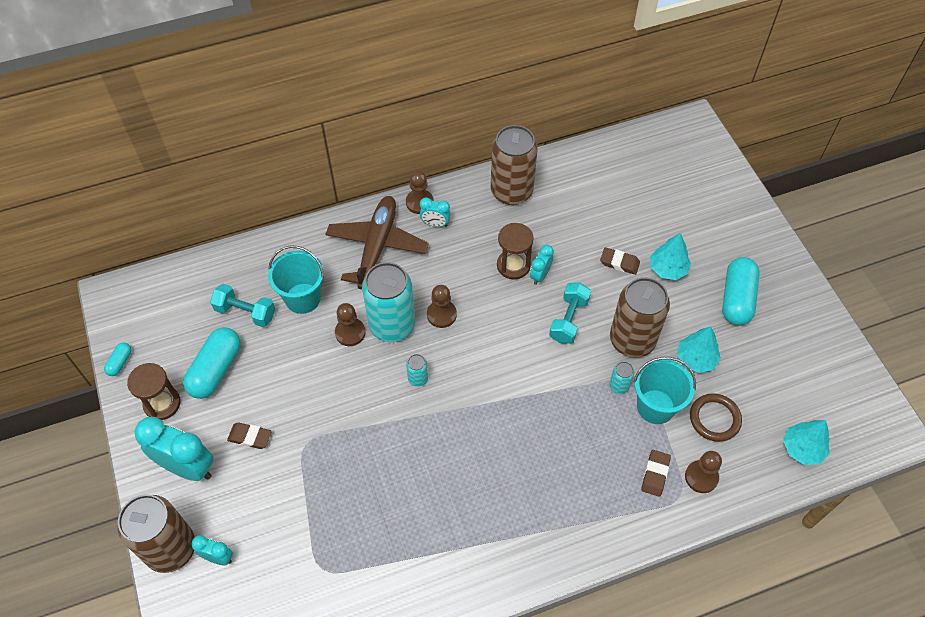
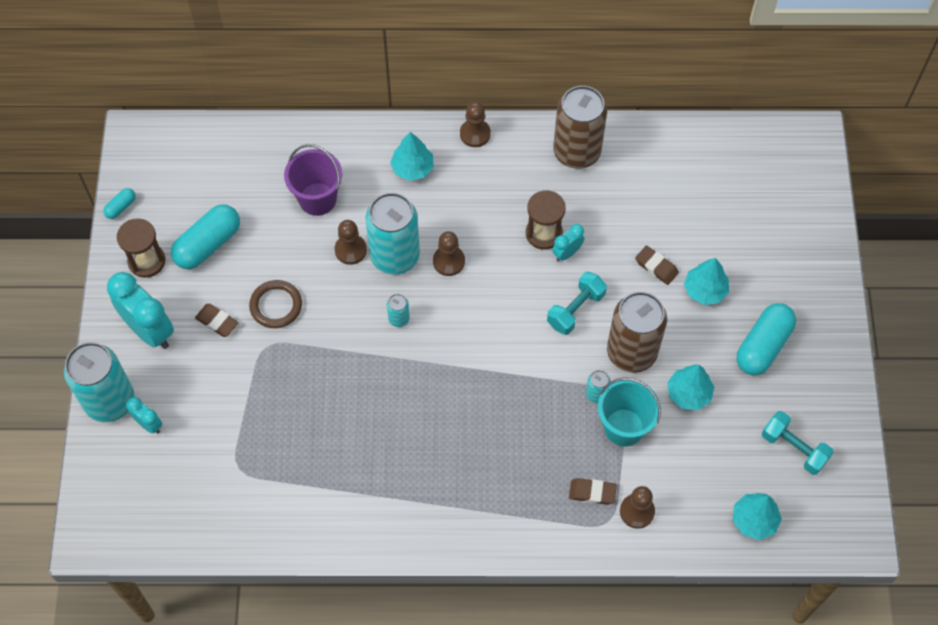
camera: 20 degrees right, 5 degrees up
(171, 548) = (110, 401): brown can -> turquoise can
(245, 312) = (256, 195): turquoise dumbbell -> turquoise dumbbell (794, 448)
(303, 298) = (317, 199): turquoise bucket -> purple bucket
(377, 246) = (412, 168): brown plane -> turquoise tree
(435, 224) = (482, 163): turquoise clock -> none
(655, 474) = (592, 492): brown eraser -> brown eraser turned 60 degrees clockwise
(714, 419) = (678, 460): brown ring -> brown ring (276, 306)

